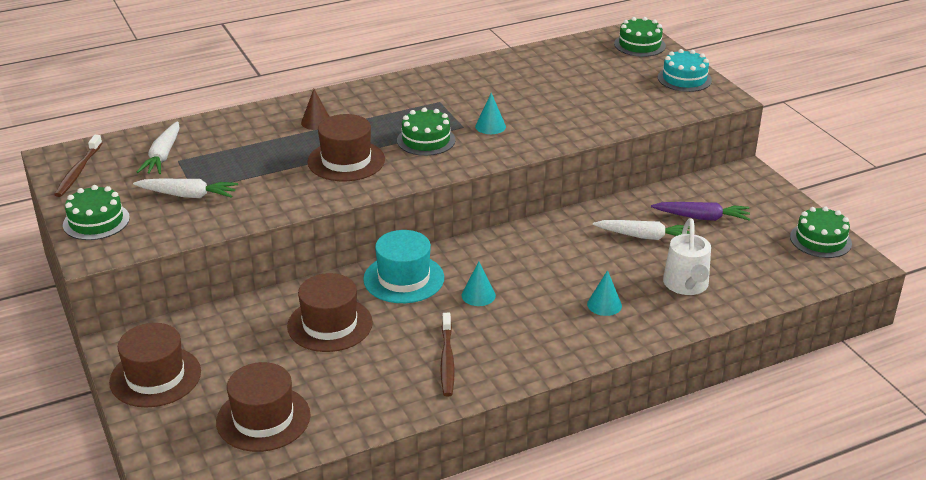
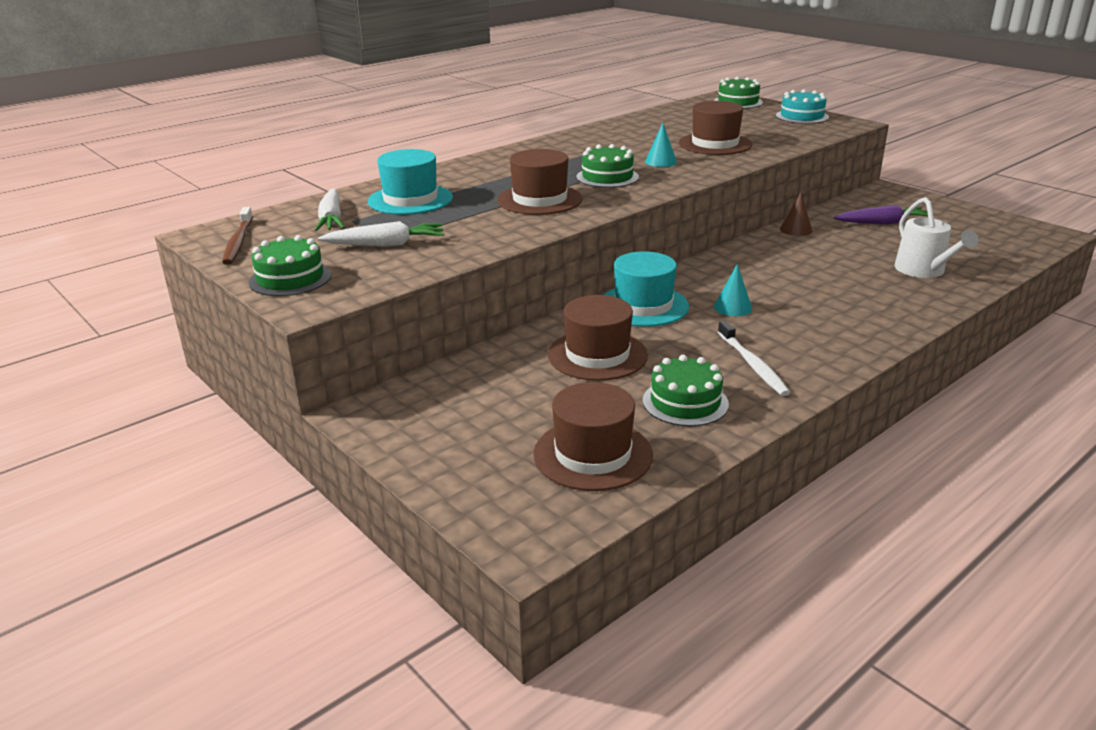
camera: 15 degrees left, 5 degrees down
(155, 377) = (427, 437): brown hat -> brown hat (715, 144)
(239, 141) = (410, 199): none -> turquoise hat
(316, 122) = (481, 178): brown cone -> brown cone (796, 229)
(447, 360) = (753, 365): brown toothbrush -> white toothbrush
(604, 305) = (864, 296): turquoise cone -> none
(644, 236) = (846, 242): white carrot -> none
(820, 240) = (1001, 224): green cake -> green cake (685, 402)

